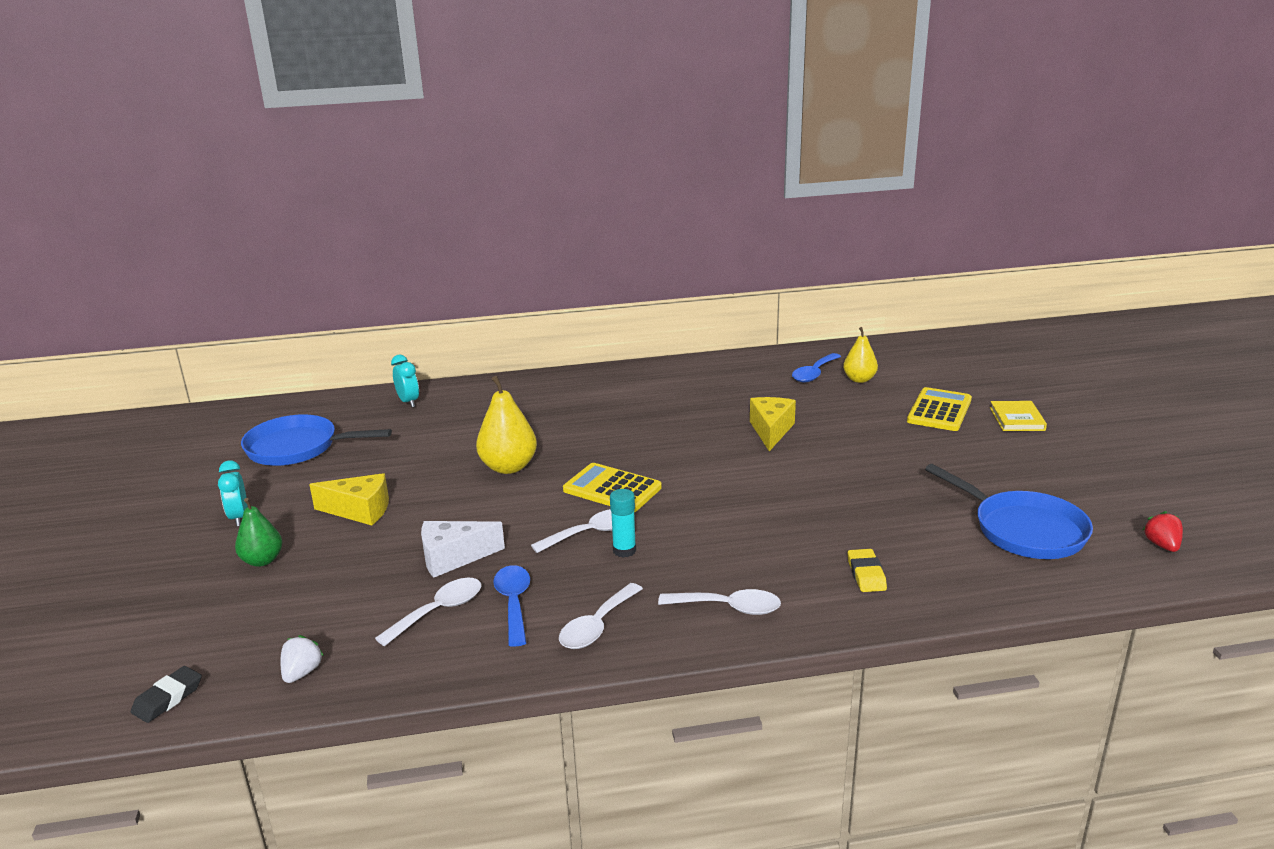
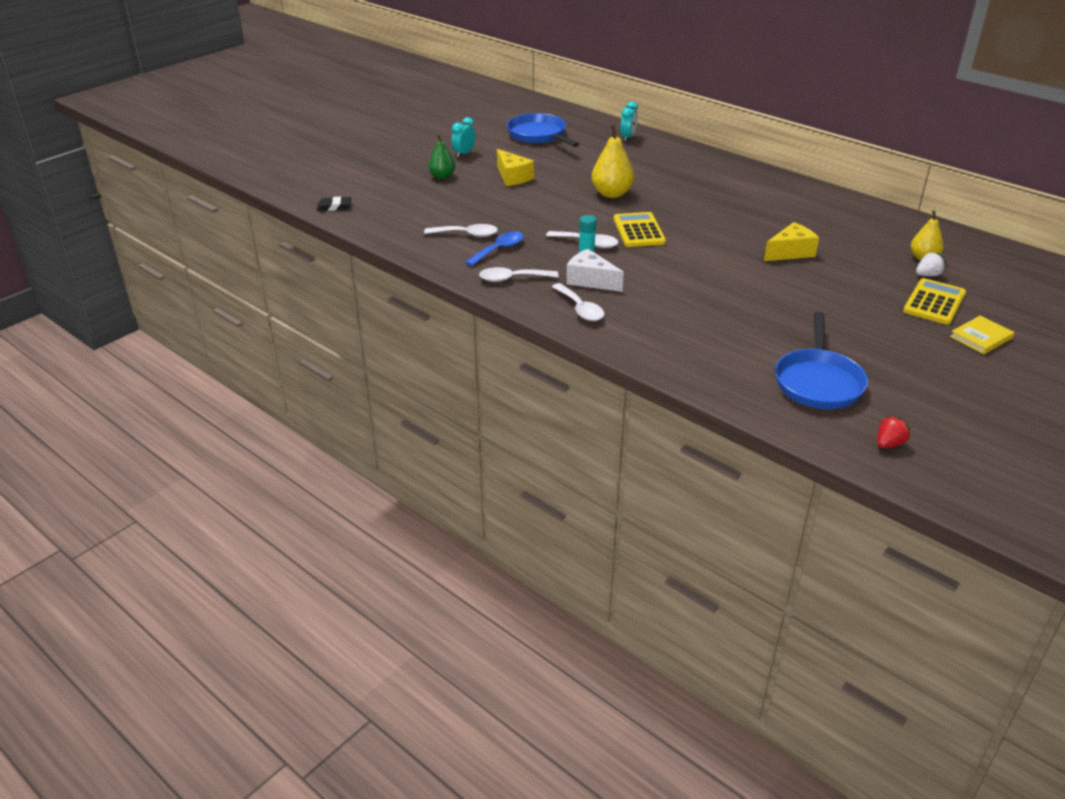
camera: 50 degrees right, 10 degrees up
(302, 673) = (384, 225): white strawberry -> white strawberry (927, 275)
(453, 558) = (511, 218): white cheese -> white cheese (590, 280)
(814, 374) = (899, 239): blue spoon -> none
(866, 574) = (676, 340): yellow eraser -> none
(939, 410) = (934, 302): yellow calculator -> yellow calculator turned 45 degrees counterclockwise

